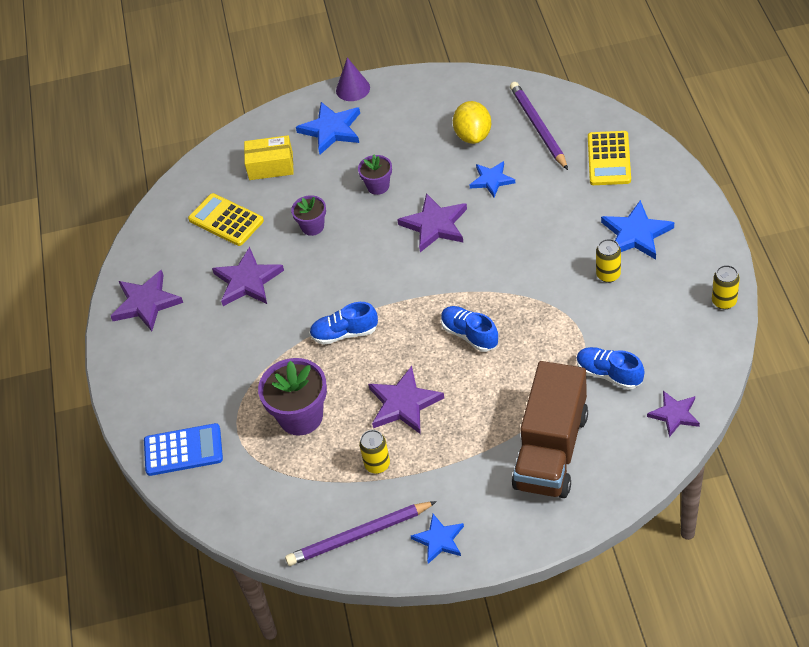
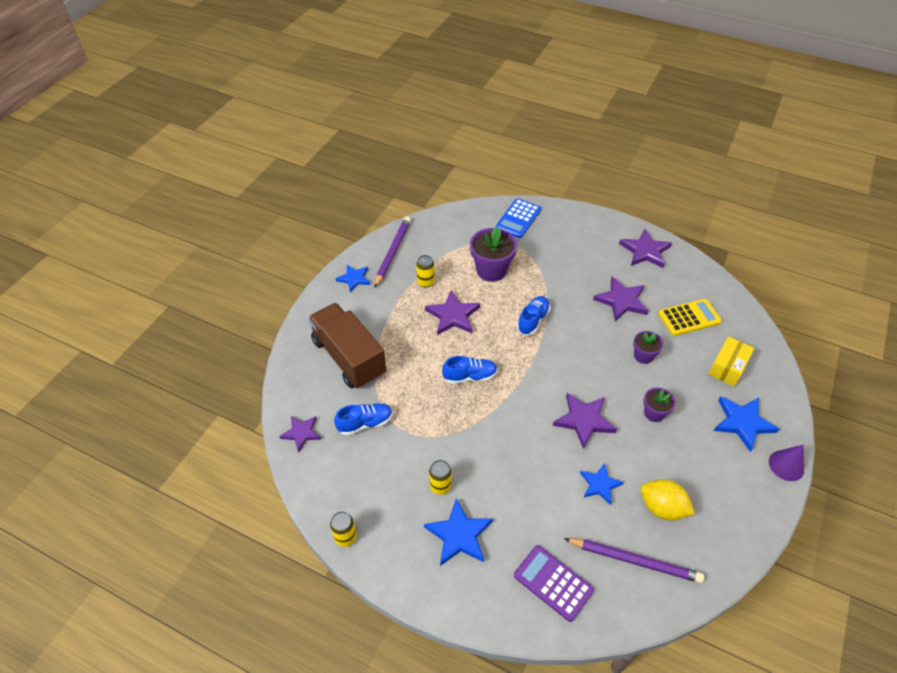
camera: 120 degrees right, 0 degrees up
(609, 159) = (553, 583): yellow calculator -> purple calculator

